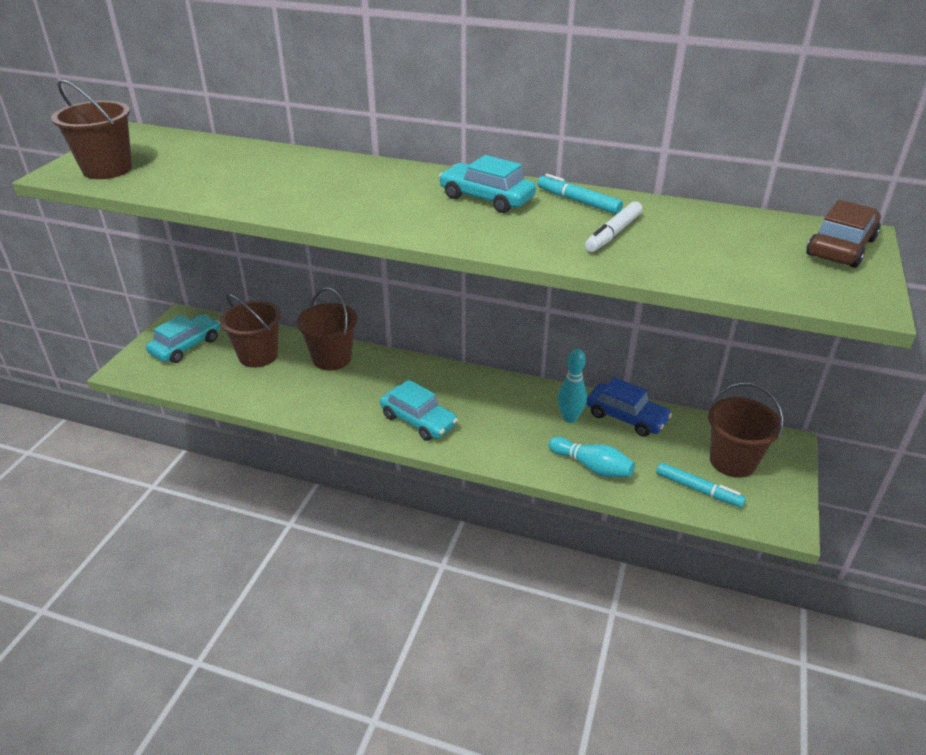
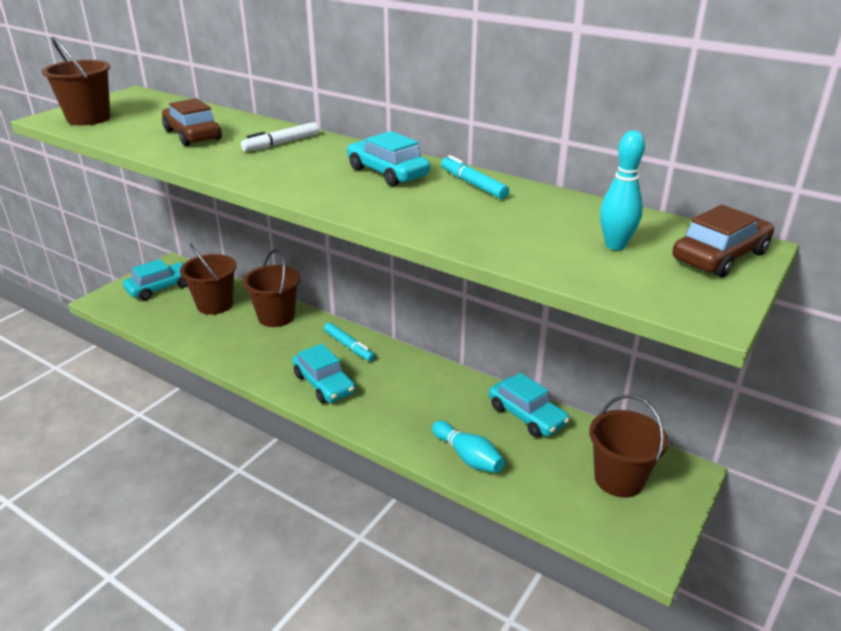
camera: 15 degrees right, 5 degrees down
(246, 177) = (192, 135): none -> brown car
(570, 418) = (469, 406): turquoise bowling pin -> turquoise bowling pin (615, 245)
(613, 233) = (485, 215): white marker -> white marker (281, 143)
(626, 417) = (527, 415): blue car -> turquoise car
(698, 490) = (568, 501): turquoise marker -> turquoise marker (349, 346)

